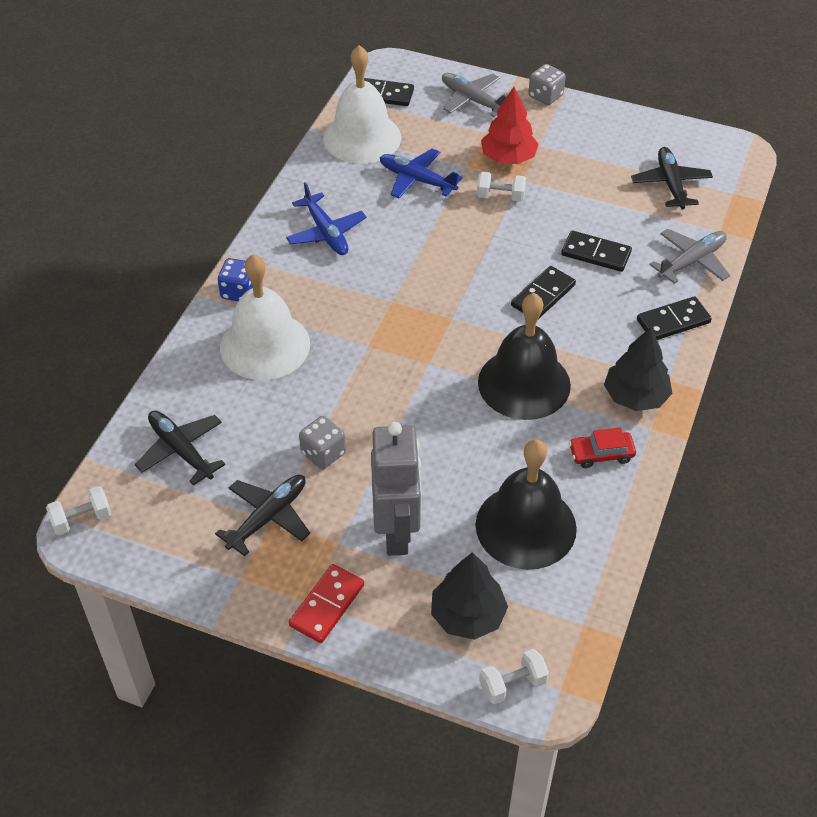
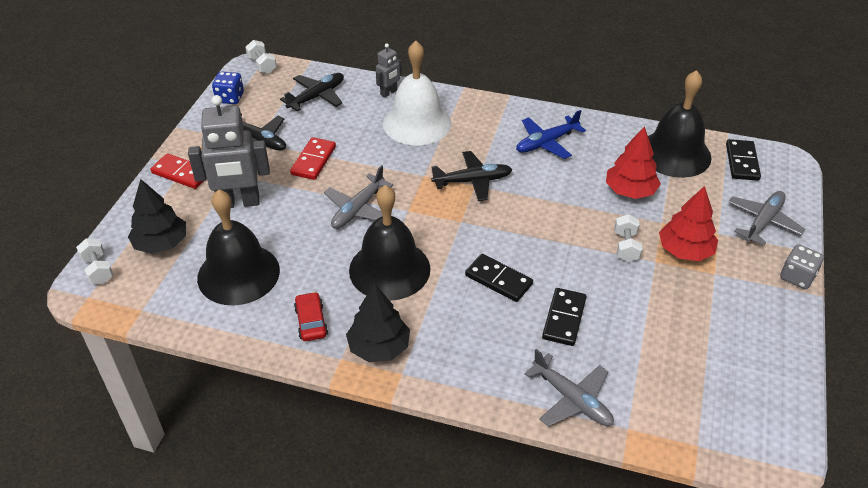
camera: 85 degrees right, 5 degrees down
(191, 370) = (389, 92): none -> grey robot
(239, 292) = (470, 105): blue dice -> blue dice (230, 98)
(323, 453) = (313, 160): grey dice -> red domino
(362, 137) = (675, 153): white bell -> black bell
(417, 180) = (630, 191): blue plane -> red tree
(422, 409) = (358, 209): none -> grey plane
(670, 184) = (692, 384): black plane -> black plane (472, 181)
(673, 321) = (480, 379): black domino -> none

